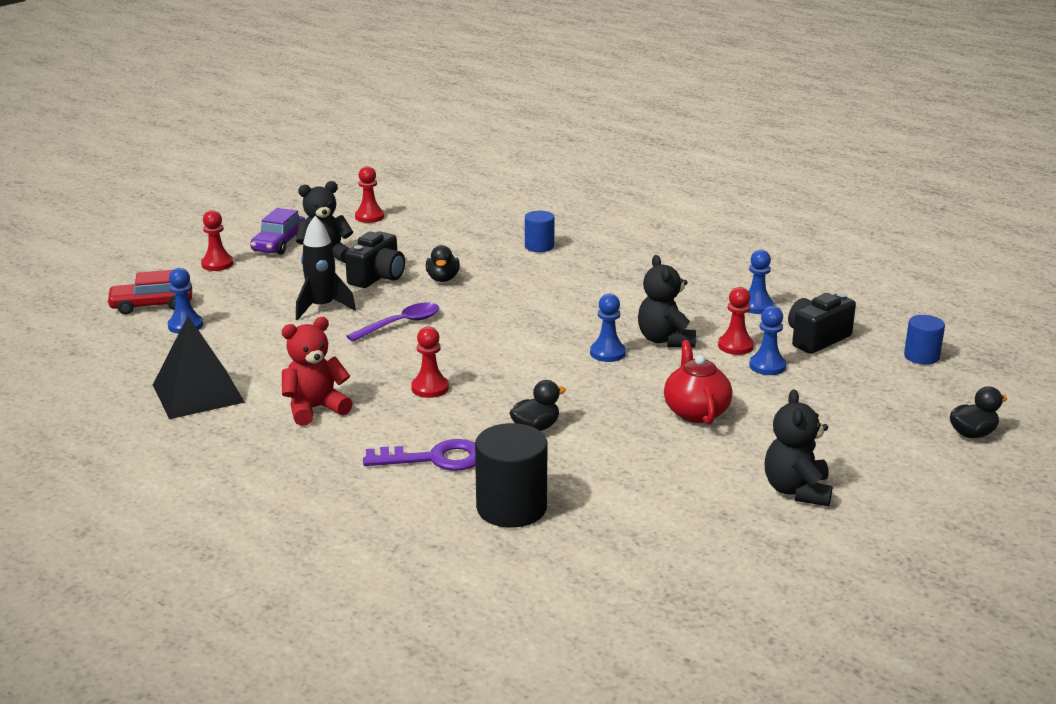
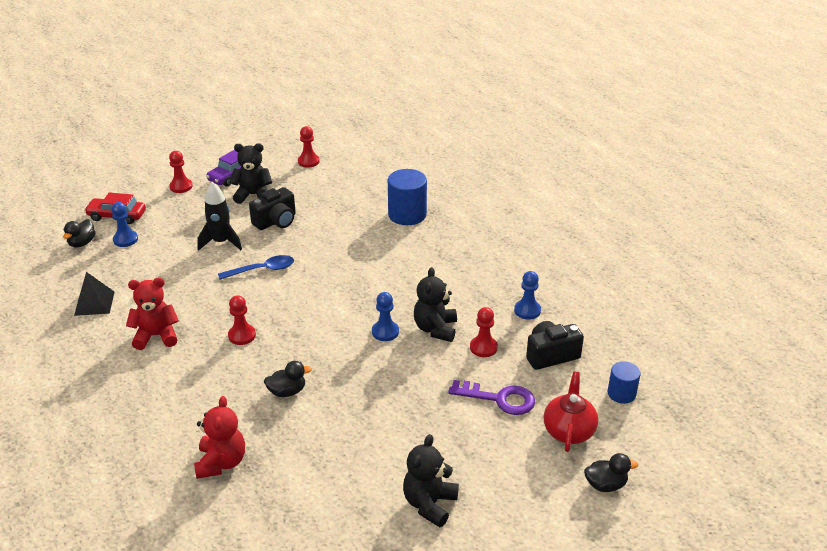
camera: 20 degrees right, 10 degrees up
(198, 393) = (94, 303): black pyramid -> black pyramid, size x0.66
(401, 324) = (262, 270): purple spoon -> blue spoon
(434, 459) = (202, 402): purple key -> purple key (499, 399)
(443, 279) = (319, 232): black duck -> black duck (82, 243)
(511, 508) = (221, 462): black cylinder -> red teddy bear
(539, 246) = (407, 215): blue cylinder -> blue cylinder, size x1.69
(695, 412) = (409, 406): red teapot -> red teapot (568, 430)
(767, 366) = (493, 374): blue pawn -> none

